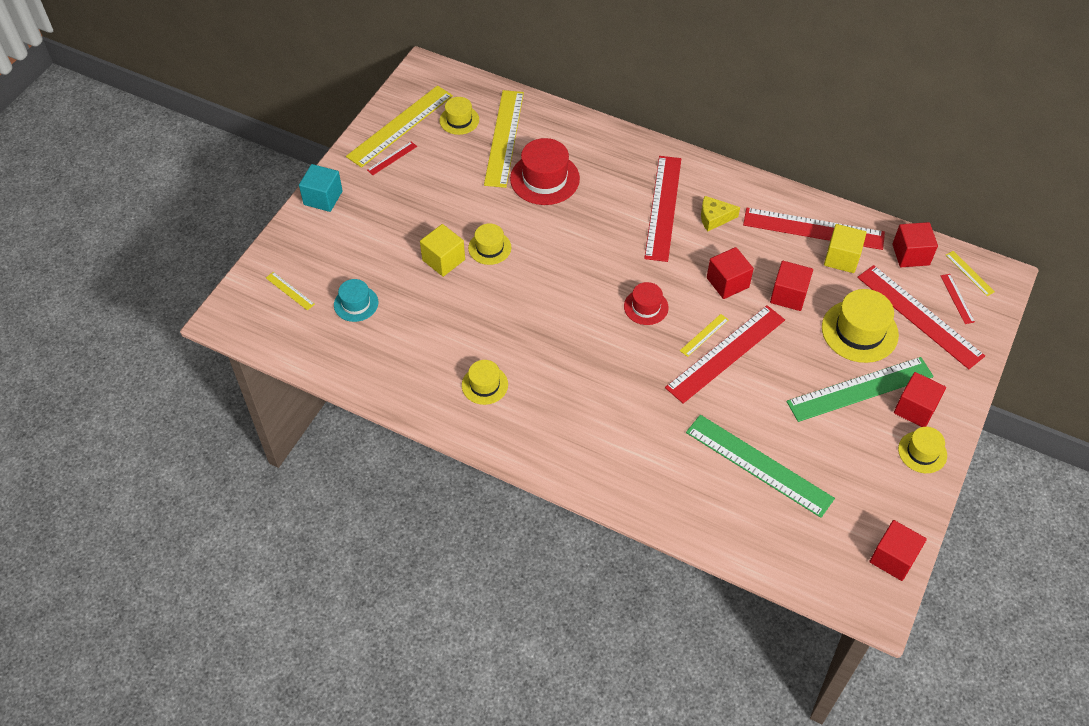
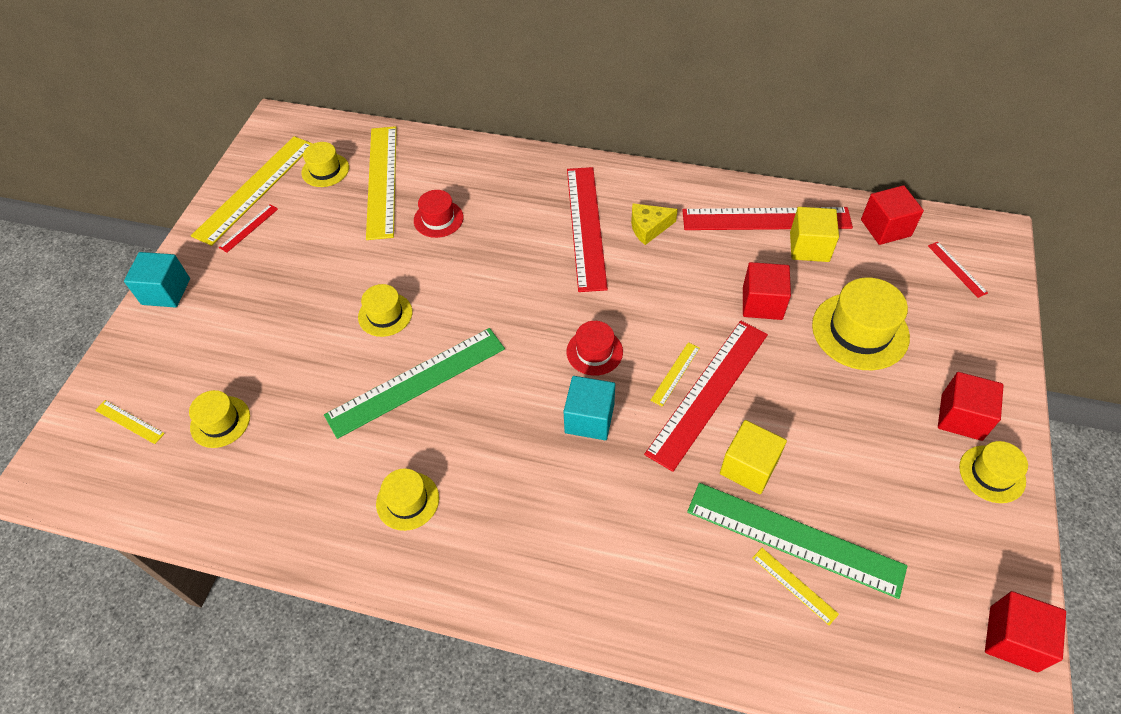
camera: 10 degrees left, 0 degrees up
(356, 303) = (220, 422): turquoise hat -> yellow hat
(443, 260) = (329, 341): yellow cube -> yellow cube (748, 467)
(544, 179) = (438, 219): red hat -> red hat, size x0.59
(630, 355) = (589, 419): none -> turquoise cube
(727, 282) = (685, 302): red cube -> none
(860, 389) = (886, 405): green ruler -> green ruler (416, 381)
(919, 316) = (922, 298): red ruler -> none
(969, 273) = (959, 236): yellow ruler -> yellow ruler (794, 585)

